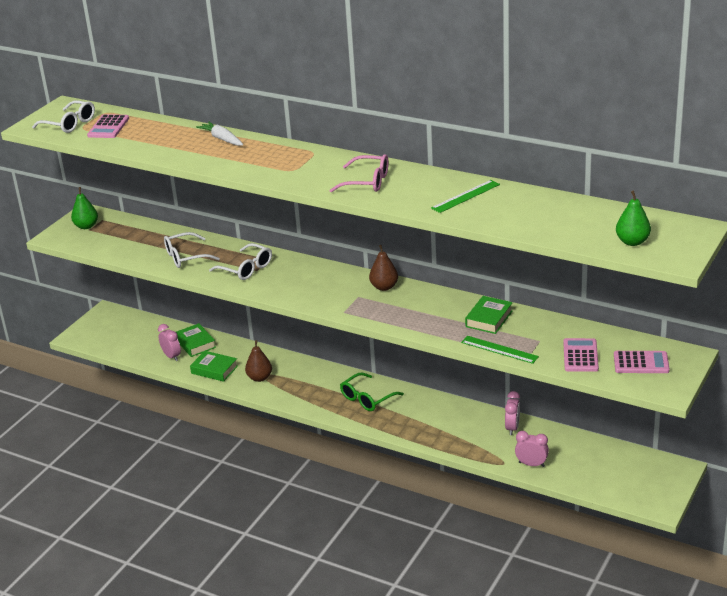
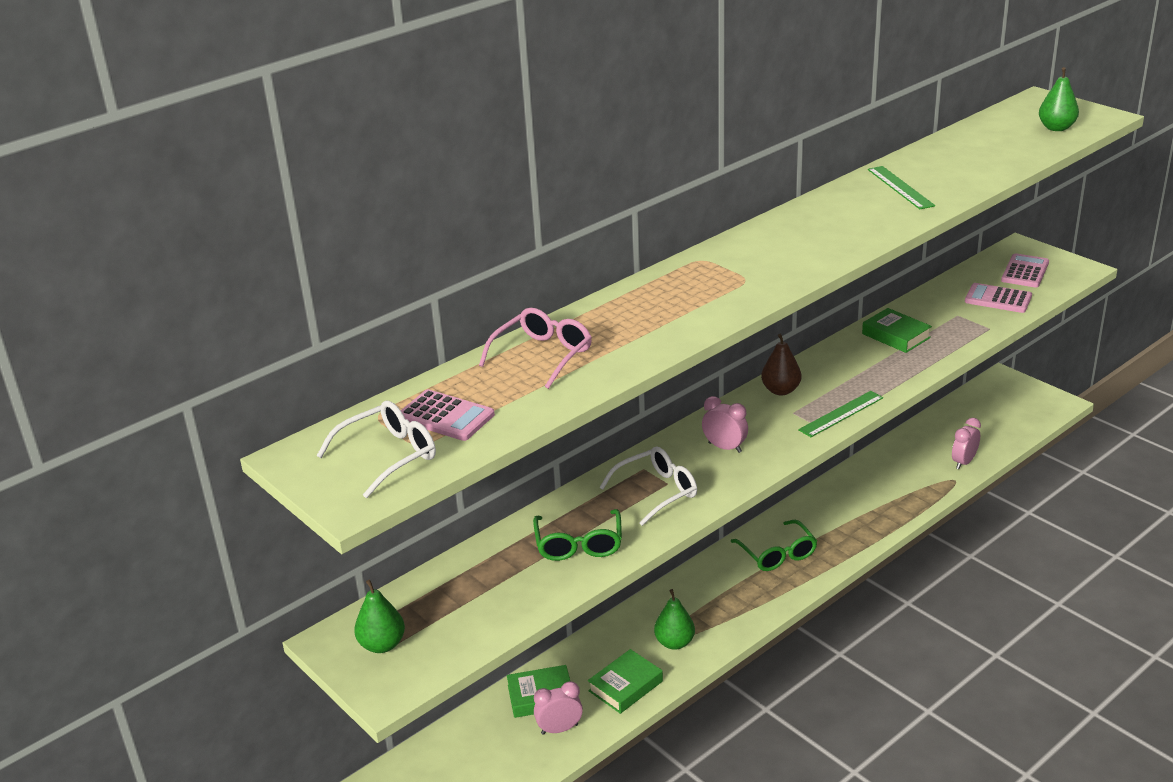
camera: 70 degrees left, 0 degrees up
(185, 257) = (579, 545): white glasses -> green glasses
(222, 139) = (593, 320): white carrot -> none
(259, 378) = (674, 642): brown pear -> green pear
(367, 182) = (820, 236): pink glasses -> pink glasses (543, 355)
(499, 349) = (965, 341): green ruler -> green ruler (841, 414)
(512, 428) = (891, 460): pink clock -> pink clock (725, 447)

